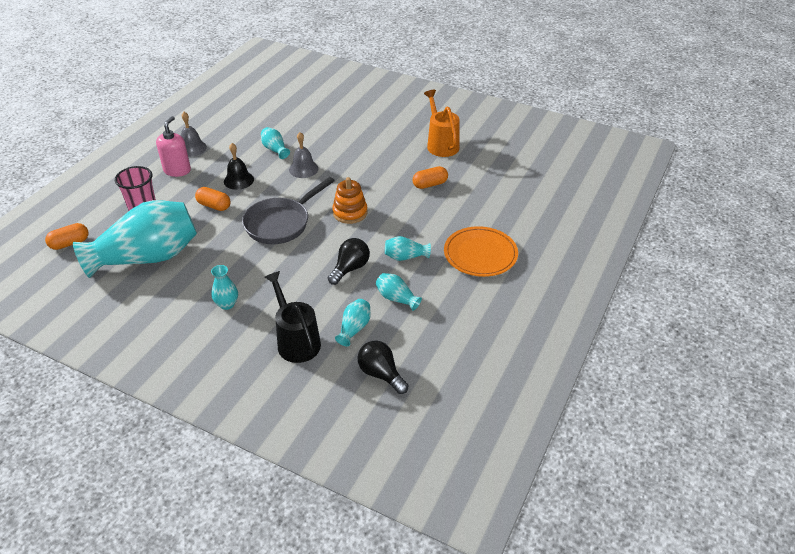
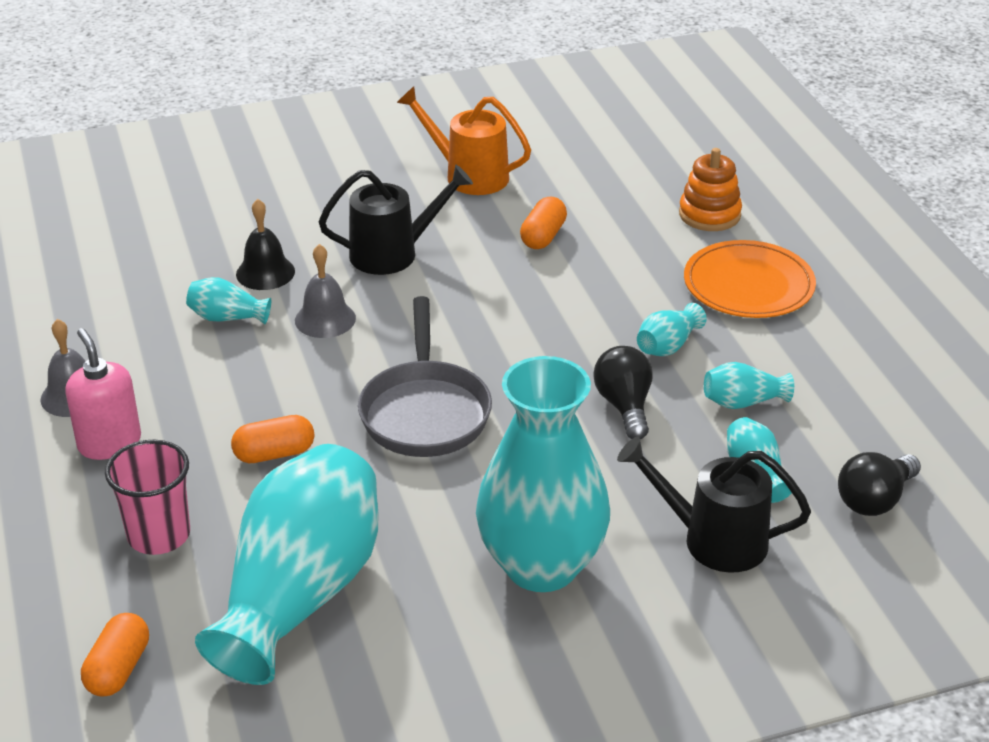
camera: 45 degrees left, 5 degrees down
(227, 304) = (541, 566): turquoise vase -> turquoise vase, size x2.48
(238, 180) = (247, 394): black bell -> black bell (265, 272)
(350, 213) = (499, 337): orange stacking toy -> orange stacking toy (709, 214)
(365, 159) = (393, 253): none -> black watering can
(381, 374) = (874, 500): black light bulb -> black light bulb turned 45 degrees counterclockwise

